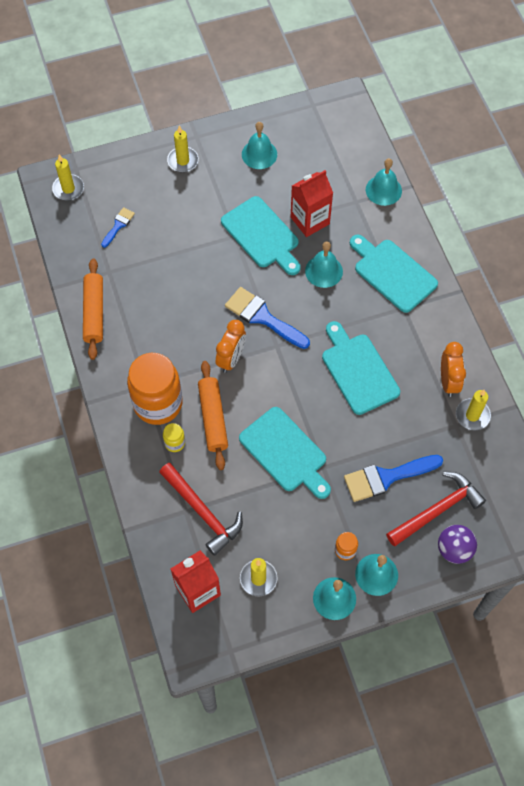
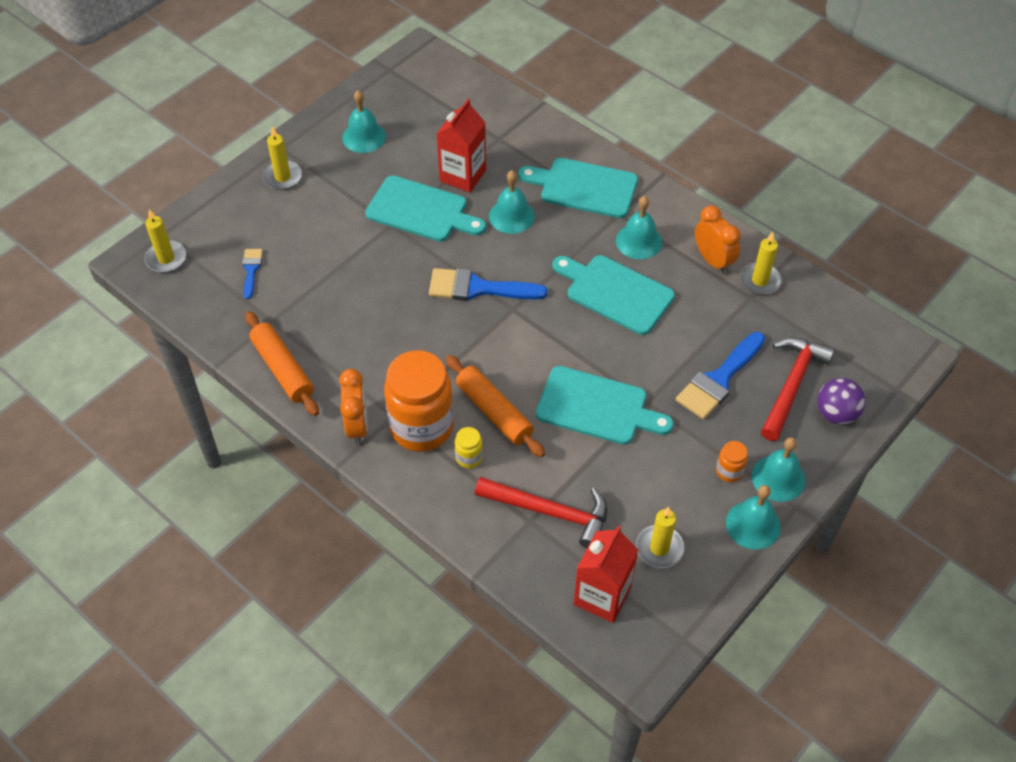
camera: 30 degrees left, 10 degrees down
(231, 359) = (472, 344): orange clock -> orange clock (357, 426)
(383, 190) = (519, 116): turquoise bell -> turquoise bell (639, 241)

